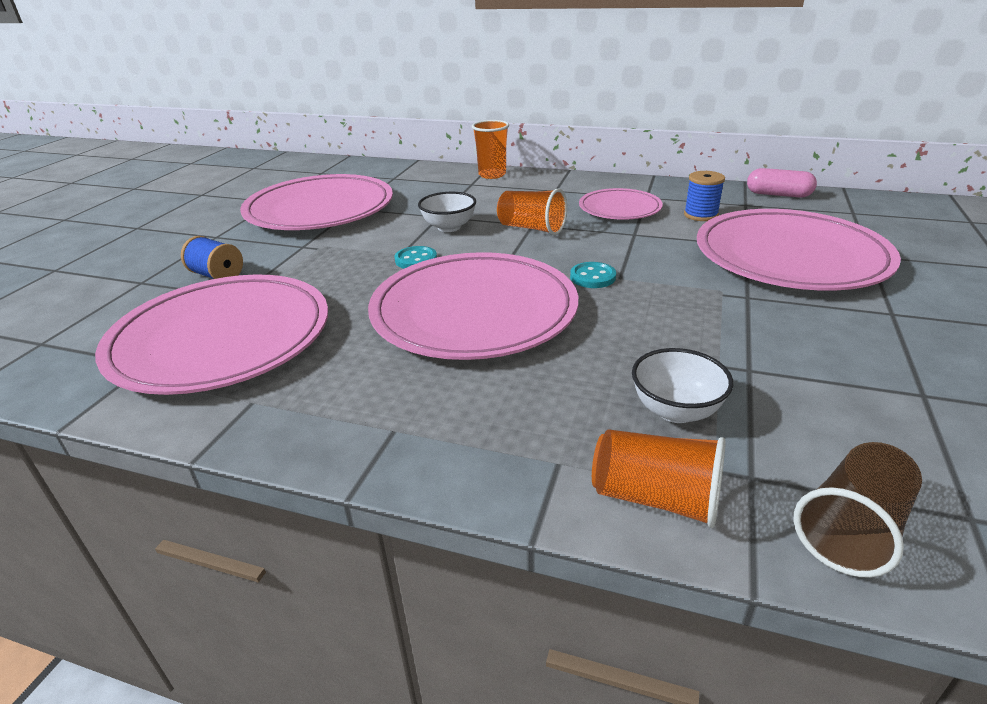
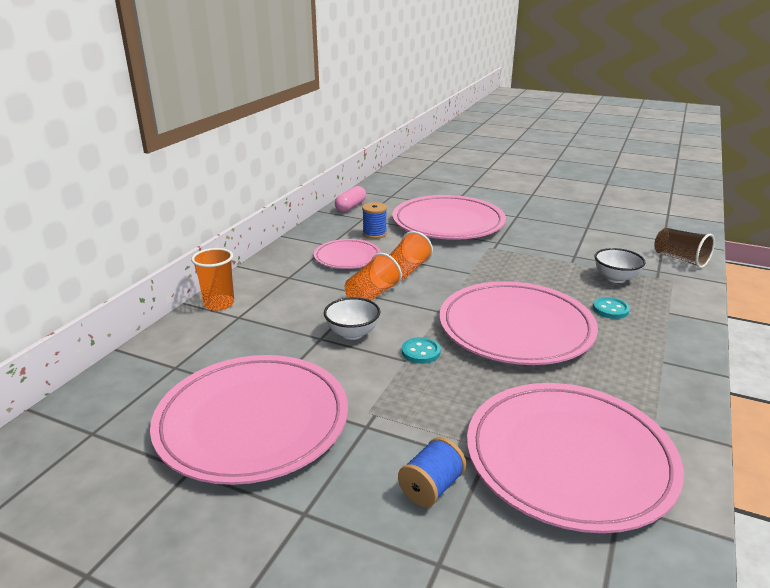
camera: 85 degrees left, 5 degrees down
(592, 277) = (466, 281): turquoise button -> turquoise button (610, 309)
(656, 498) = (682, 292): orange cup -> orange cup (407, 271)

